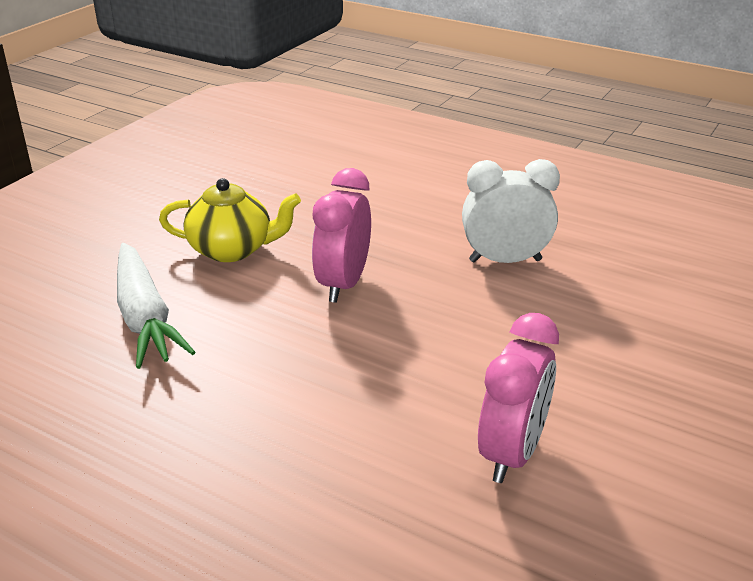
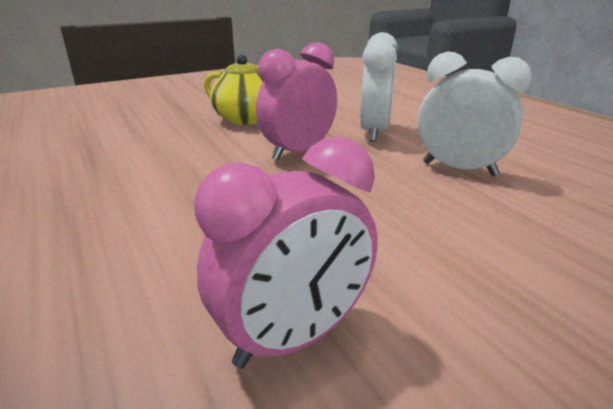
camera: 30 degrees right, 5 degrees down
(145, 318) = (142, 138): white carrot -> none
(391, 231) = (374, 132): none -> white clock

